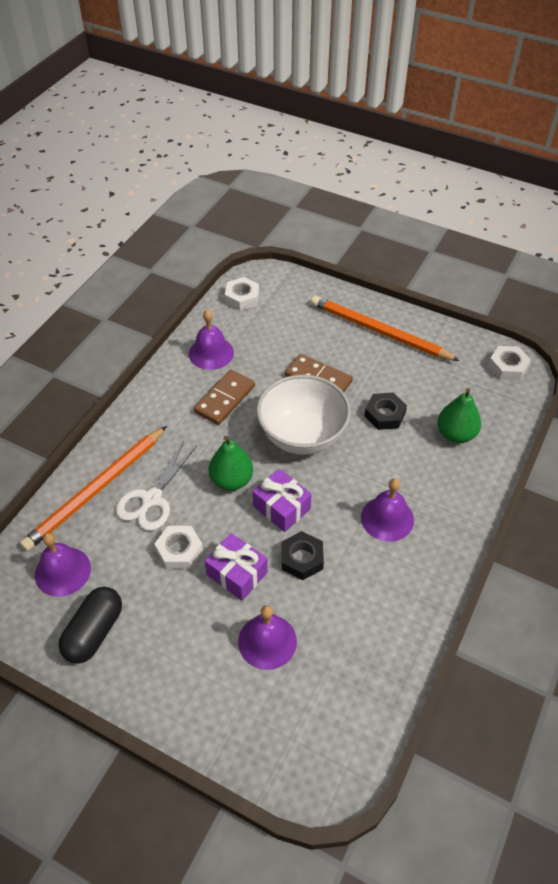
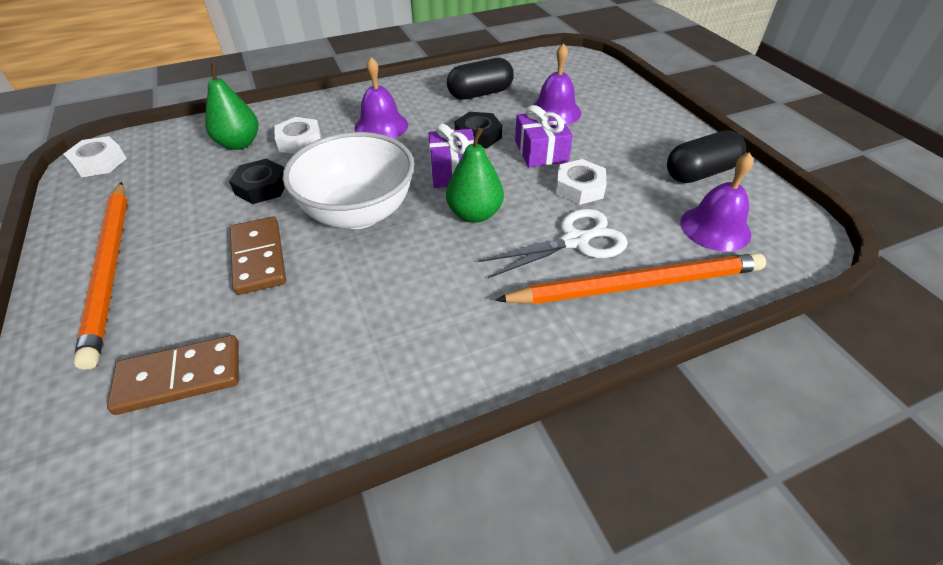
camera: 140 degrees left, 5 degrees down
(211, 353) = (323, 386): purple bell -> none
(224, 399) = (386, 301): brown domino -> brown domino (180, 377)
(242, 297) = (144, 470): white nut -> white nut (300, 142)
(358, 622) = (480, 94): none -> black capsule

